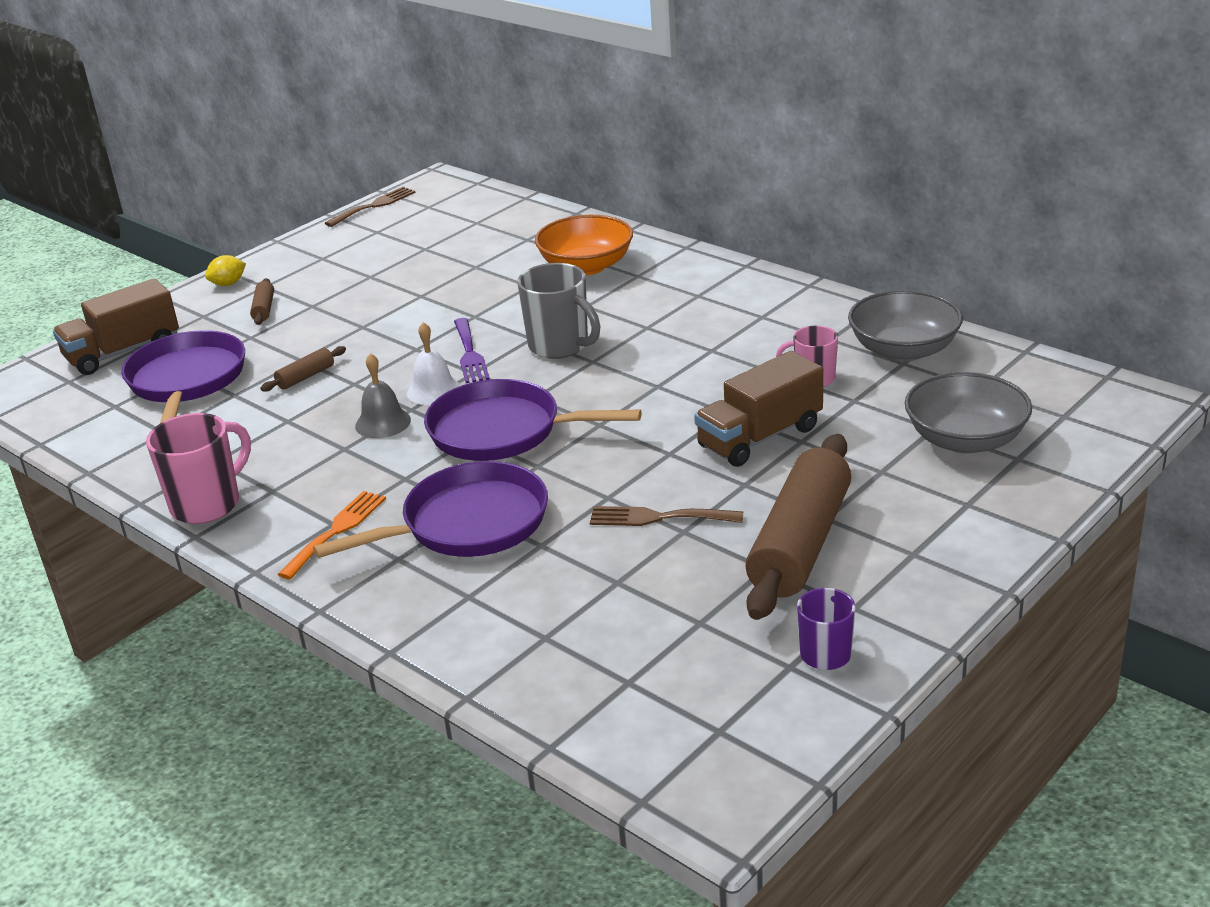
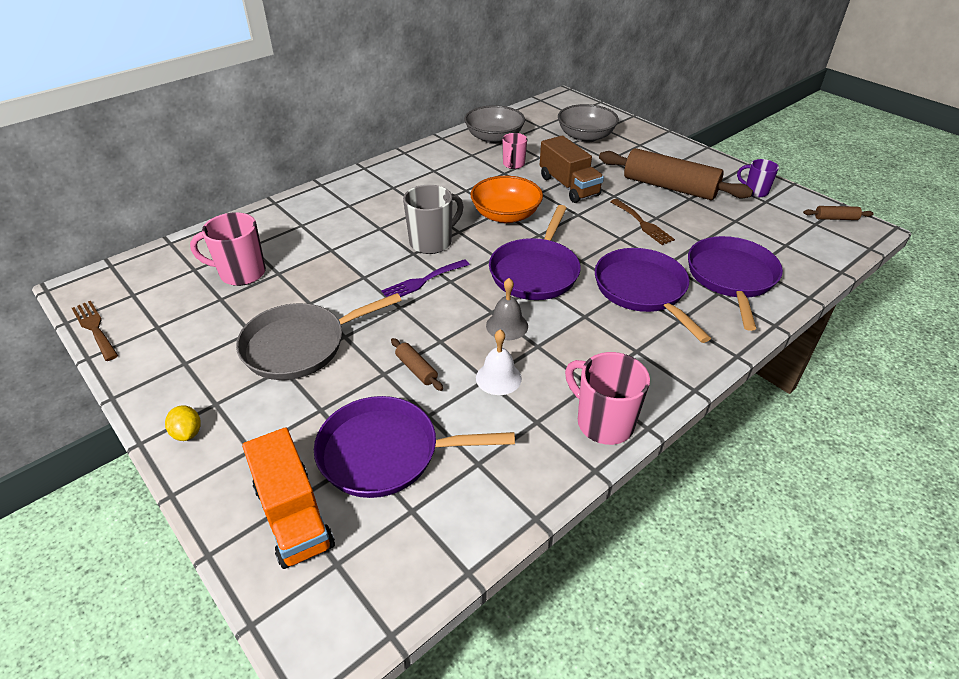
camera: 85 degrees left, 10 degrees up
(123, 352) = (294, 515): brown truck -> orange truck
(264, 309) = (267, 402): brown rolling pin -> brown rolling pin (835, 218)
(336, 531) = (646, 349): orange fork -> none
(347, 306) = (300, 345): none -> grey pan
(433, 390) = (469, 300): white bell -> white bell (498, 378)
(470, 354) = (422, 281): purple fork -> purple fork turned 150 degrees clockwise
(472, 247) = (241, 273): none -> pink mug
(512, 611) = (731, 277): none -> purple pan
(586, 266) = (319, 224): orange bowl -> orange bowl (506, 215)
(658, 517) = (643, 224): brown fork -> brown fork turned 45 degrees counterclockwise

